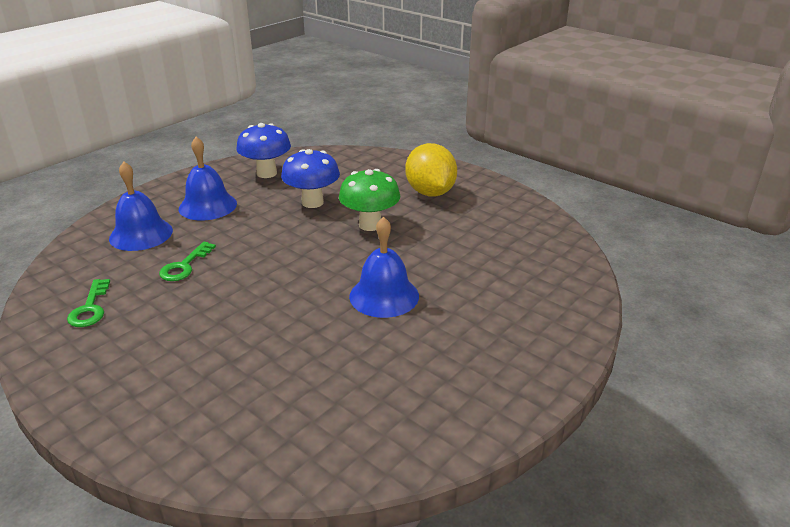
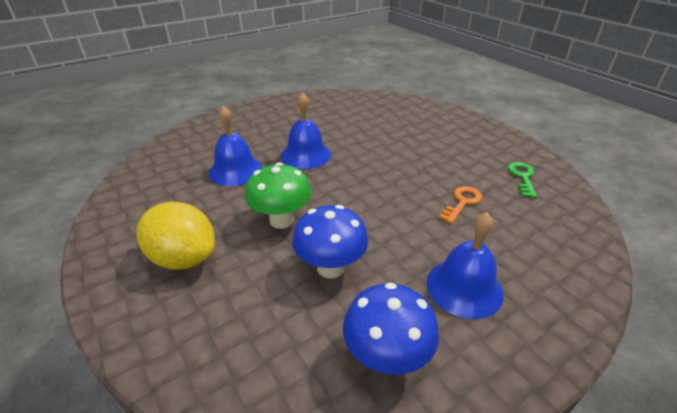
camera: 165 degrees left, 5 degrees up
(141, 234) = (527, 250): blue bell -> blue bell (235, 170)
(184, 266) = (462, 202): green key -> orange key
(430, 192) = (184, 258): yellow lemon -> yellow lemon turned 60 degrees counterclockwise

